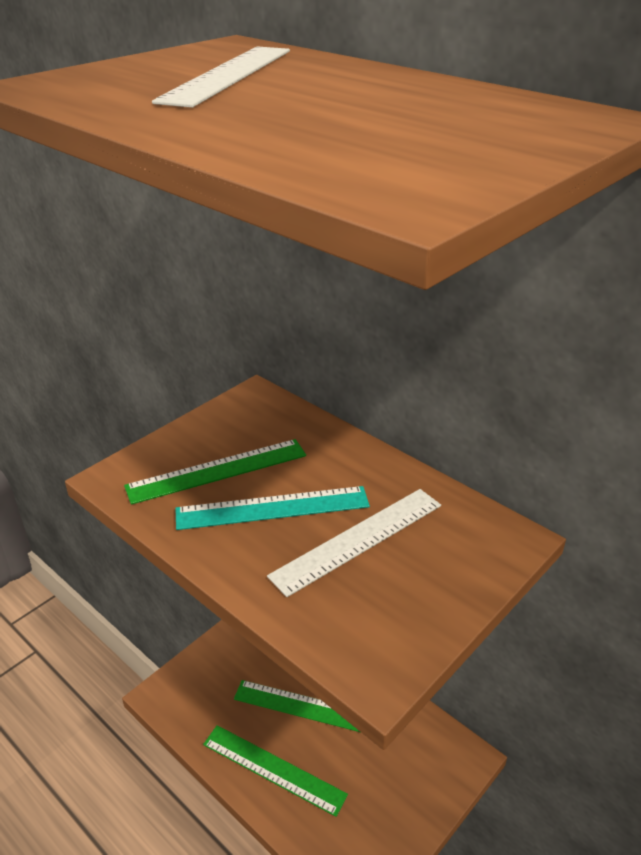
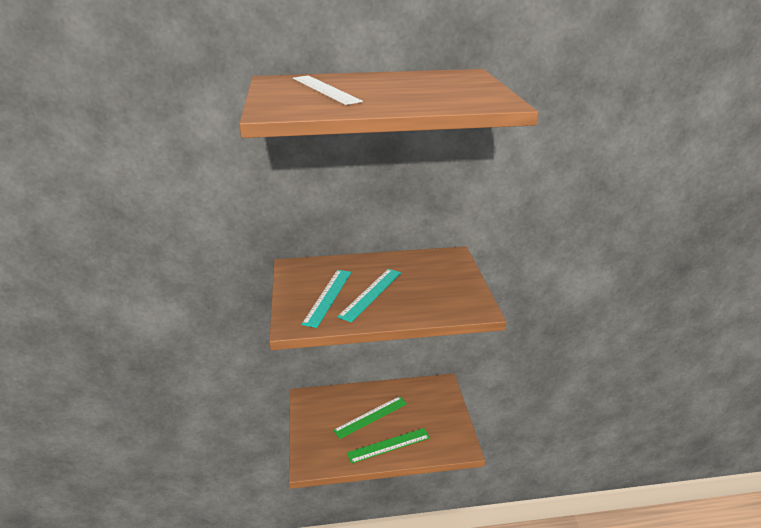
camera: 50 degrees left, 5 degrees down
(217, 471) = (328, 297): green ruler -> turquoise ruler
(358, 539) = (414, 283): white ruler -> none

